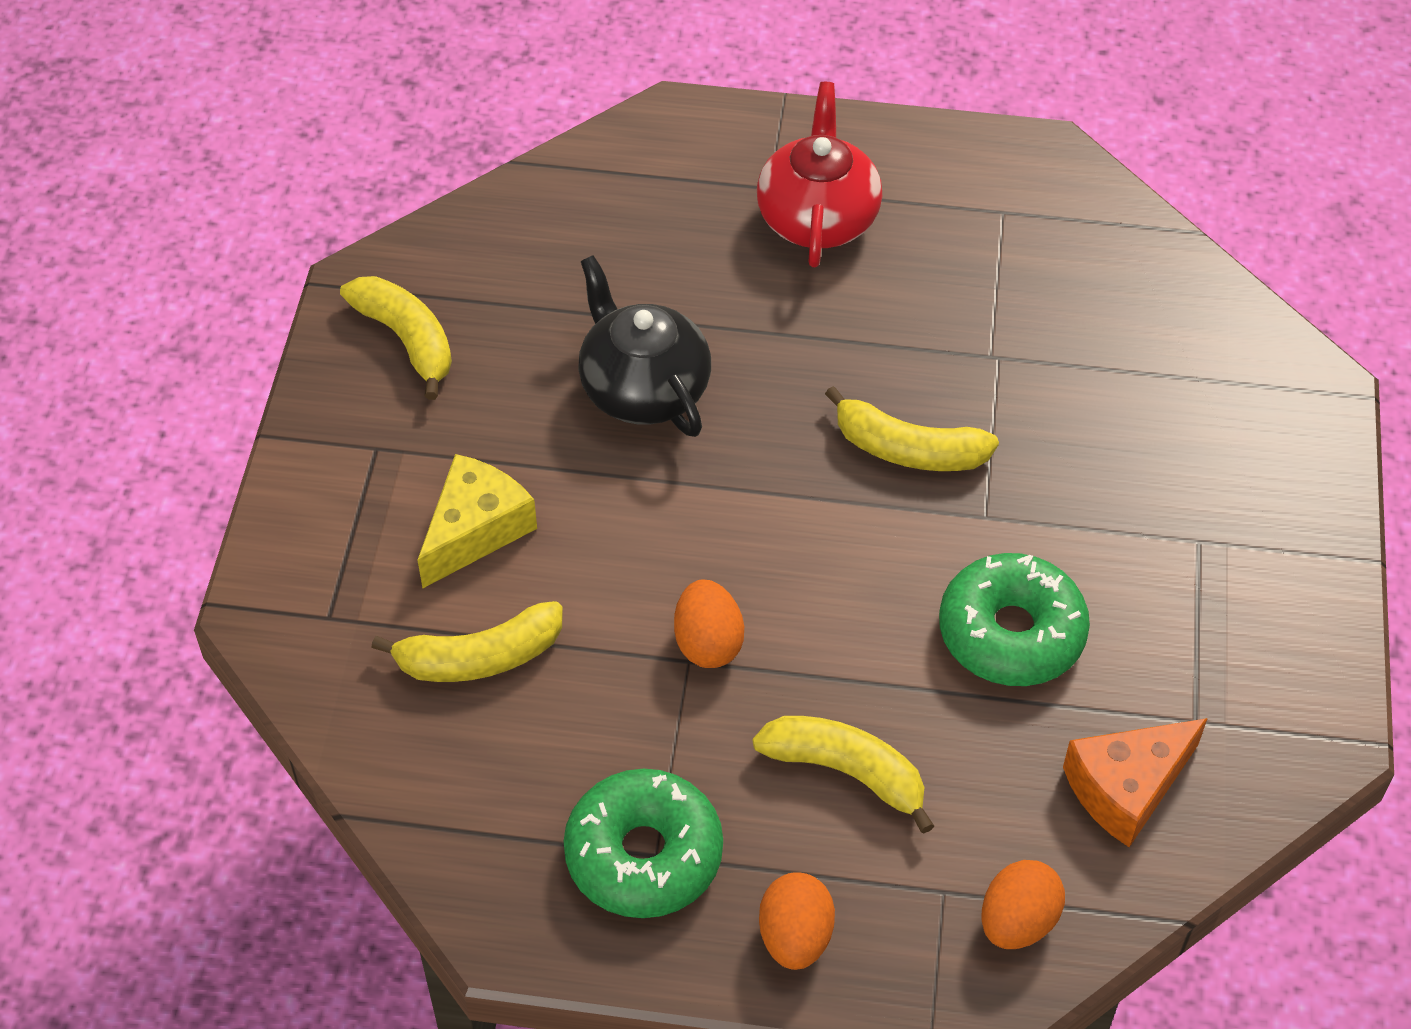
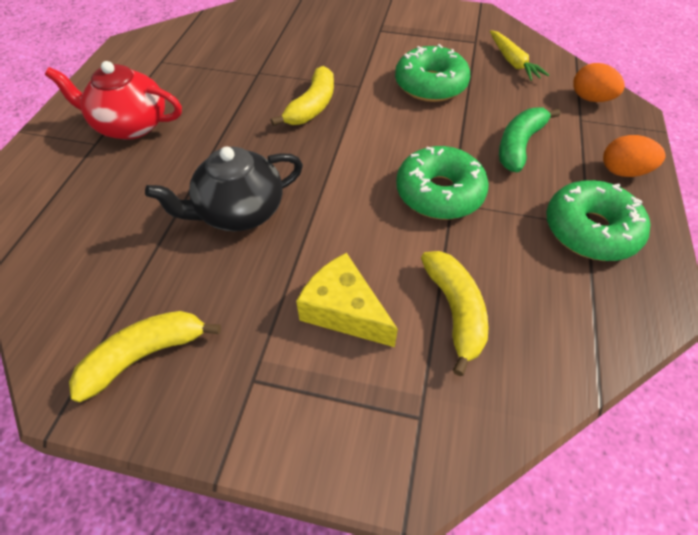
camera: 85 degrees left, 0 degrees up
(708, 643) = (439, 193): orange egg -> green donut
(847, 772) = (519, 145): yellow banana -> green banana
(1126, 788) = (513, 62): orange cheese -> yellow carrot

